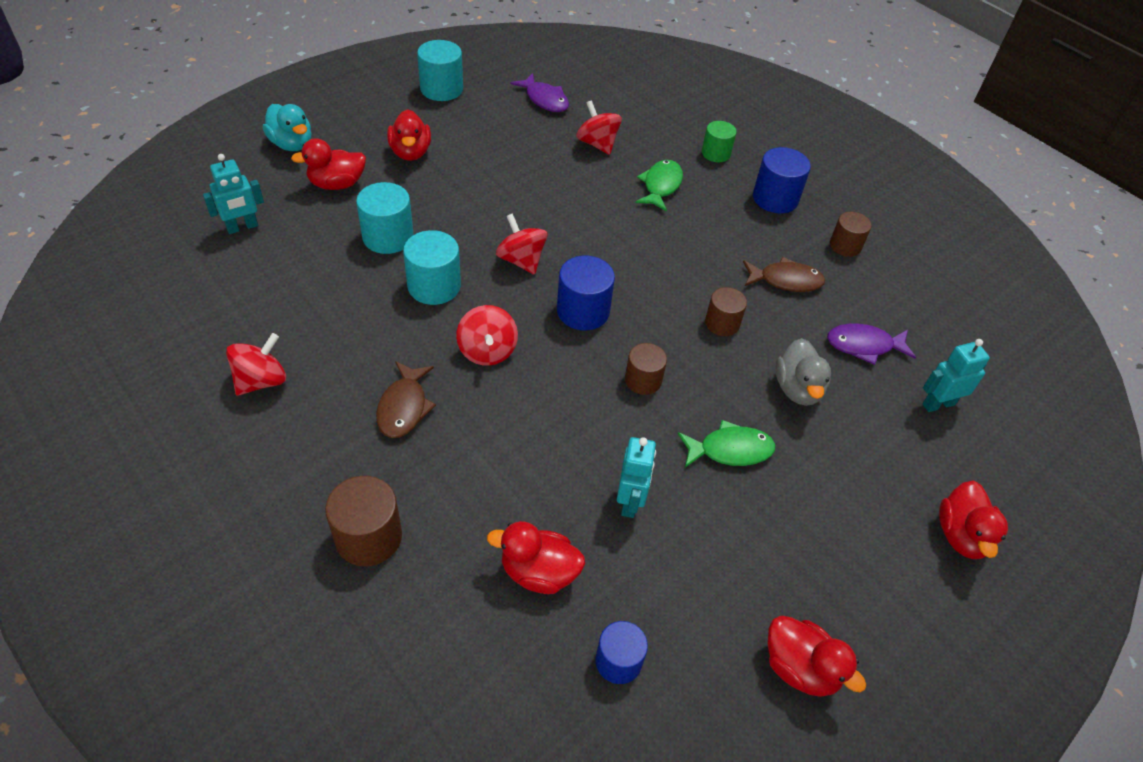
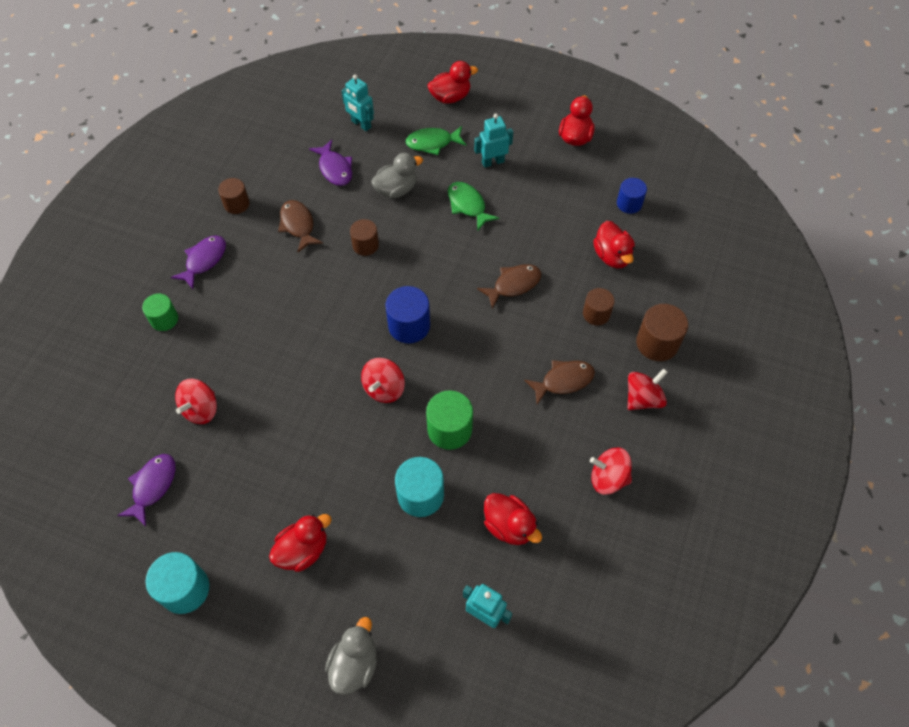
camera: 115 degrees left, 10 degrees up
(292, 144) = (354, 664): turquoise duck -> grey duck
(337, 184) = (384, 580): red duck -> red duck (509, 526)
(434, 286) = (449, 429): turquoise cylinder -> green cylinder
(487, 351) = (484, 361): red spinning top -> red spinning top (643, 398)
(570, 432) = (513, 285): none -> brown fish
(630, 501) = (538, 236): turquoise robot -> turquoise robot (492, 162)
(643, 380) = (446, 266): brown cylinder -> brown cylinder (596, 314)
(661, 186) = (234, 339): green fish -> green fish (432, 143)
(775, 198) = (204, 260): blue cylinder -> purple fish

